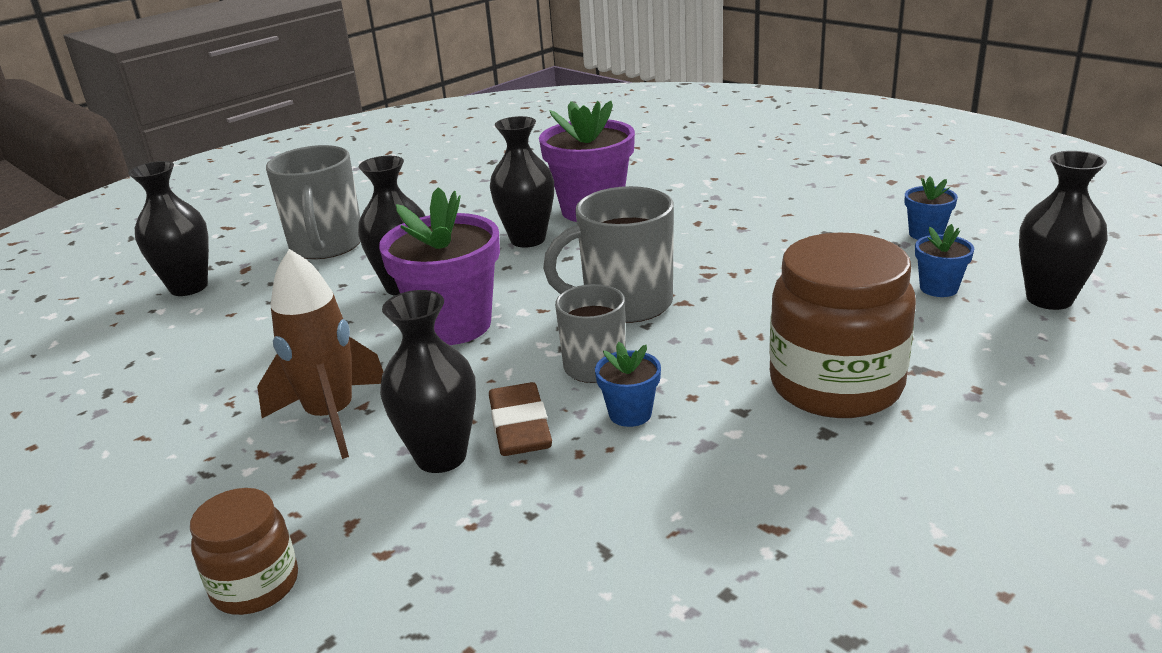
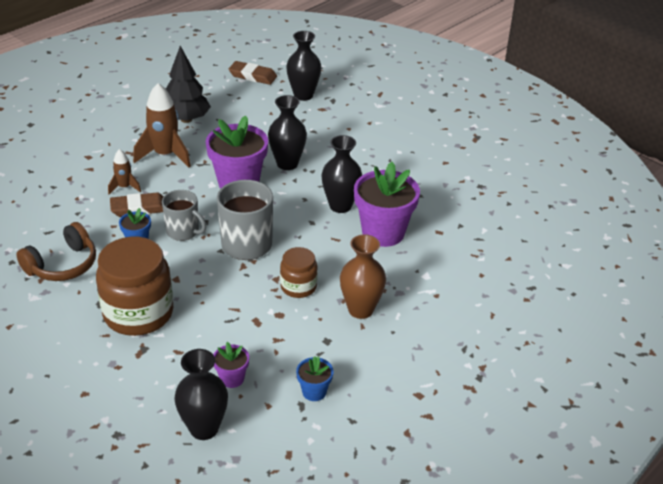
camera: 85 degrees right, 10 degrees up
(76, 343) = (253, 76): none -> brown eraser
(200, 406) = (186, 119): none -> black tree
(255, 585) = (64, 152): brown jar -> brown jar (298, 287)
(326, 246) = (346, 132): grey mug -> none
(441, 457) = (124, 187): black vase -> brown rocket
(722, 503) = (63, 265): none -> brown headphones
(757, 216) = (360, 310): none -> brown vase
(938, 288) = (232, 378): blue flower pot -> purple flower pot

